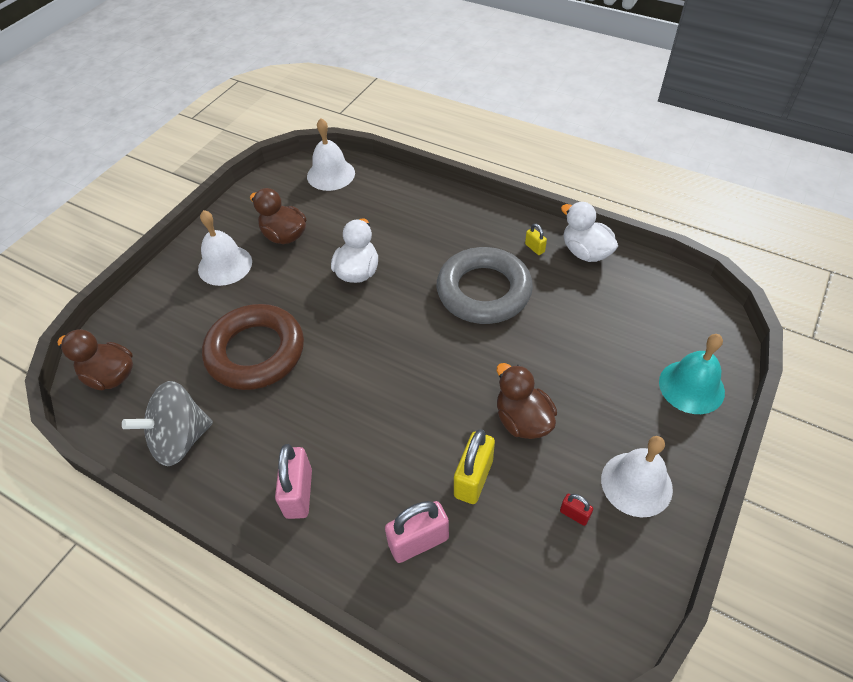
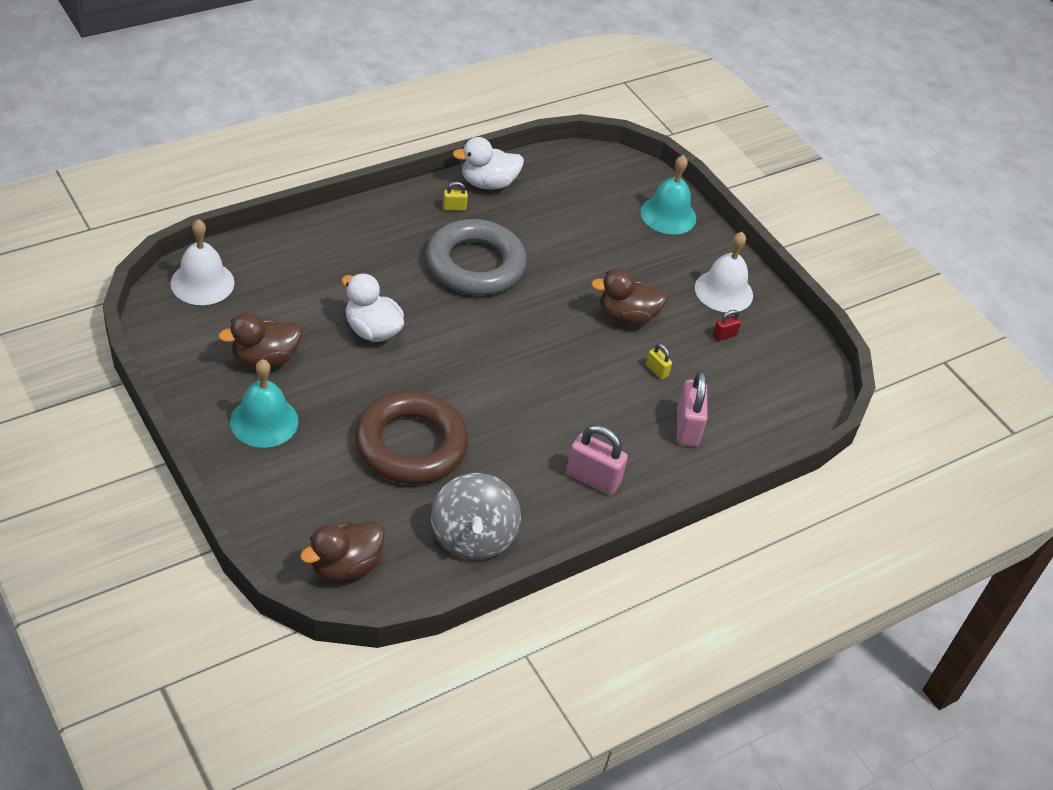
camera: 70 degrees left, 5 degrees down
(225, 265) = (264, 421): white bell -> turquoise bell
(473, 478) = (657, 371): yellow padlock -> yellow padlock, size x0.50

